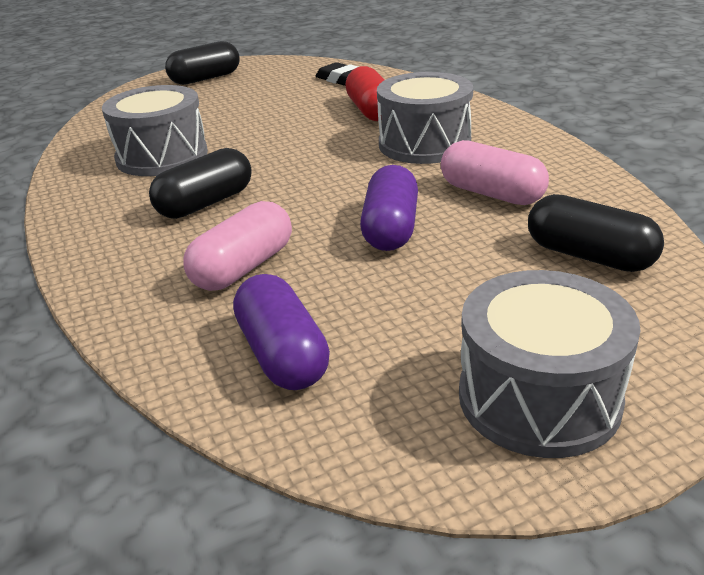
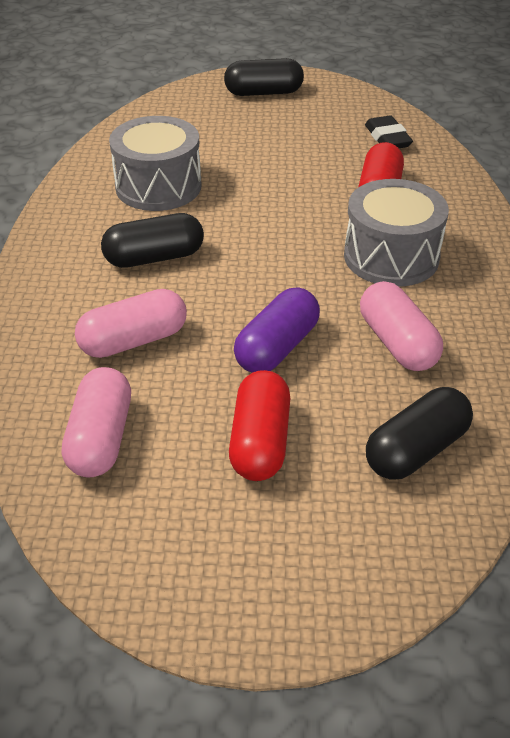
camera: 25 degrees right, 10 degrees up
(282, 354) = (101, 438): purple capsule -> pink capsule
(448, 299) = (260, 442): none -> red capsule
(539, 398) = (246, 564): grey drum -> none
(589, 256) = (416, 450): black capsule -> black capsule turned 75 degrees clockwise

